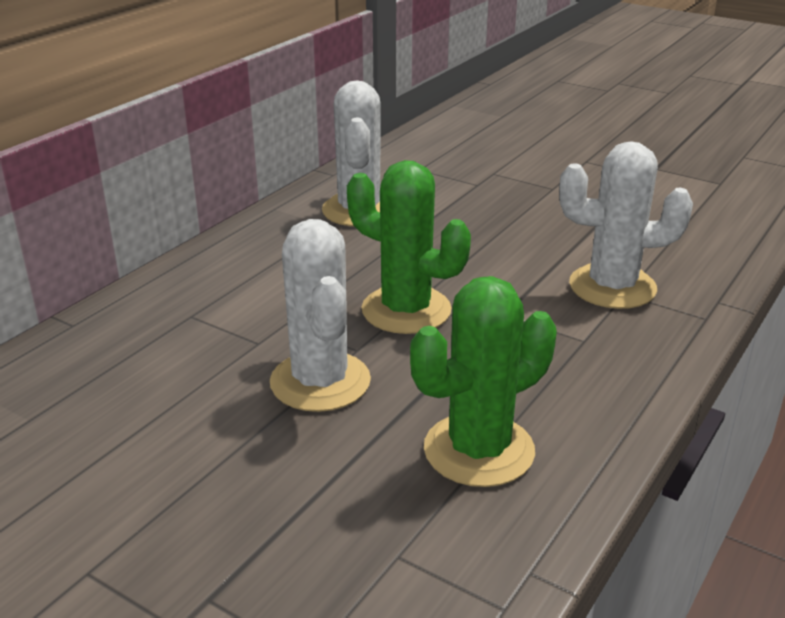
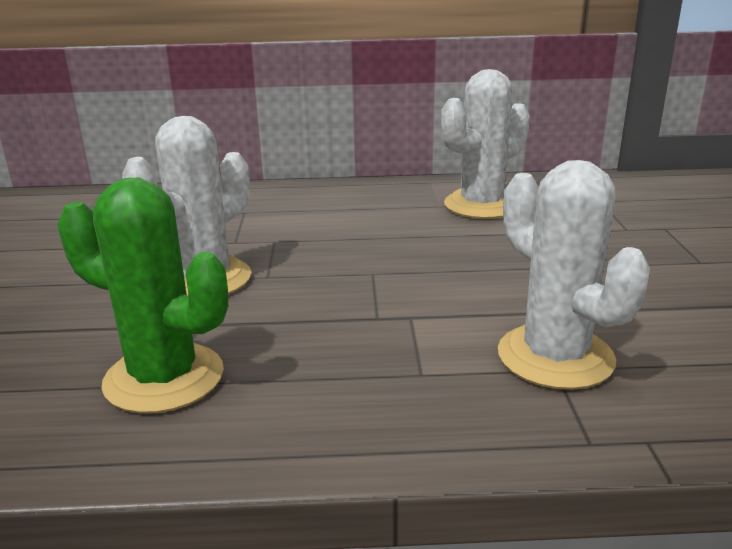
camera: 55 degrees right, 5 degrees down
(406, 310) = (352, 274): green cactus -> none

